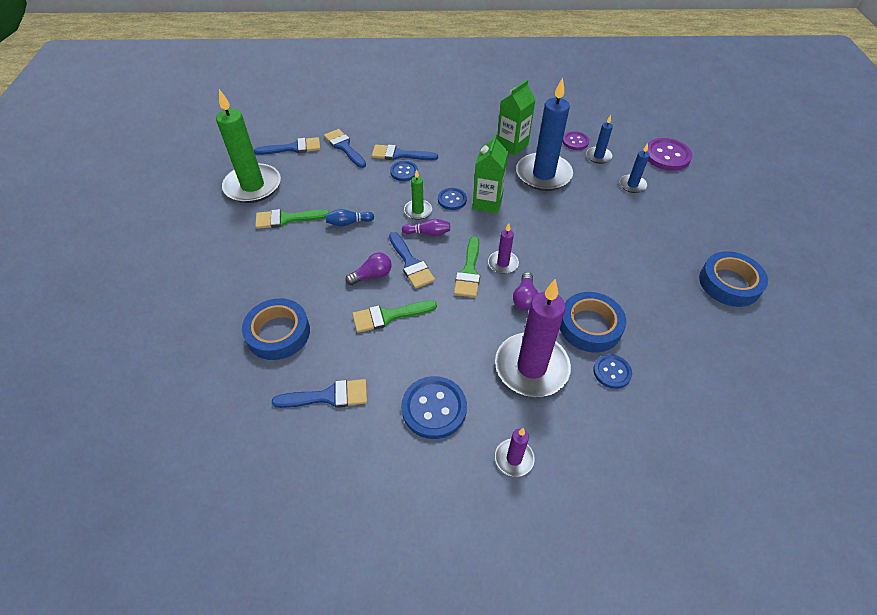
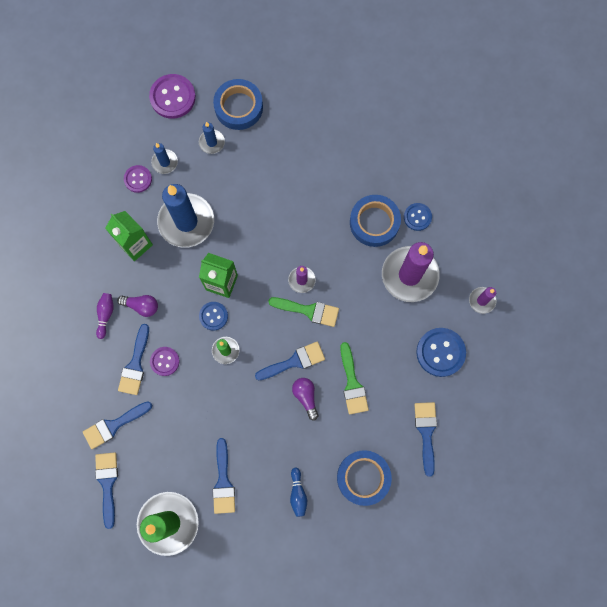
camera: 85 degrees left, 25 degrees up
(287, 219) = (223, 481): green brush -> blue brush
(348, 223) = (235, 419): blue bowling pin -> blue bowling pin (298, 494)
(404, 172) = (165, 361): blue button -> purple button
(428, 233) = (257, 343): purple bowling pin -> purple bowling pin (105, 315)
(524, 298) = (342, 268): purple light bulb -> purple light bulb (141, 306)
(729, 283) = (339, 102): blue tape -> blue tape (238, 107)

